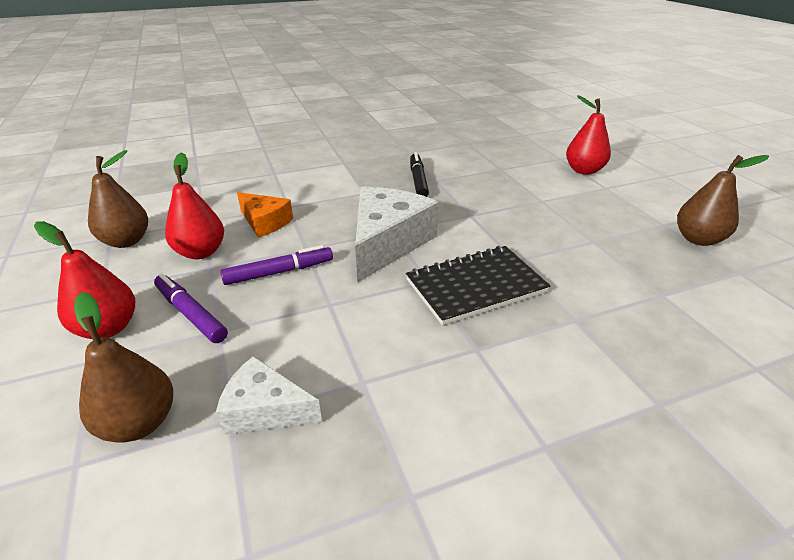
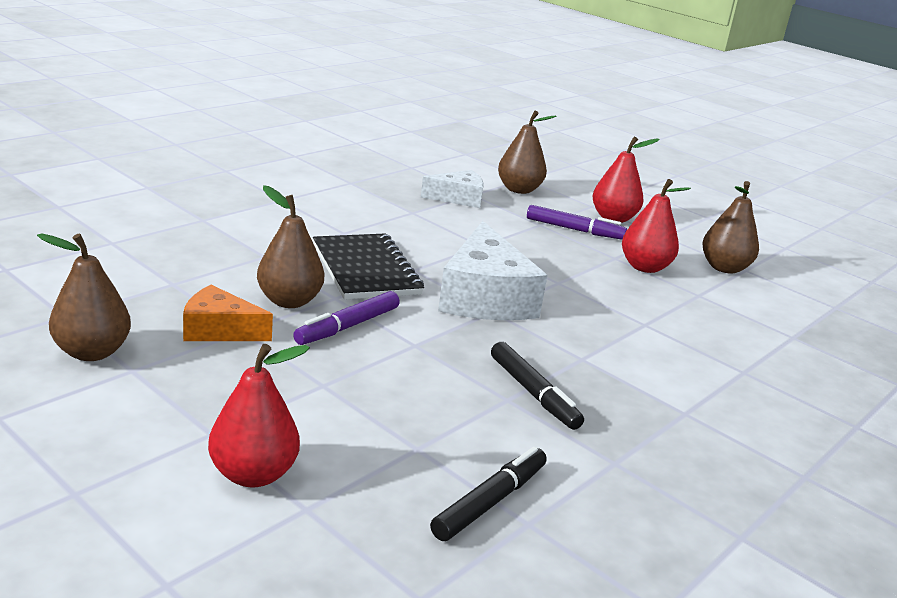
camera: 150 degrees right, 10 degrees down
(265, 222) = (637, 301): orange cheese -> orange cheese (219, 330)
(279, 272) = (552, 260): purple marker -> purple marker (347, 326)
(475, 286) = (365, 269): black notebook -> black notebook turned 60 degrees counterclockwise
(479, 149) = (490, 502): none -> black marker
(555, 261) = (289, 301): none -> brown pear

